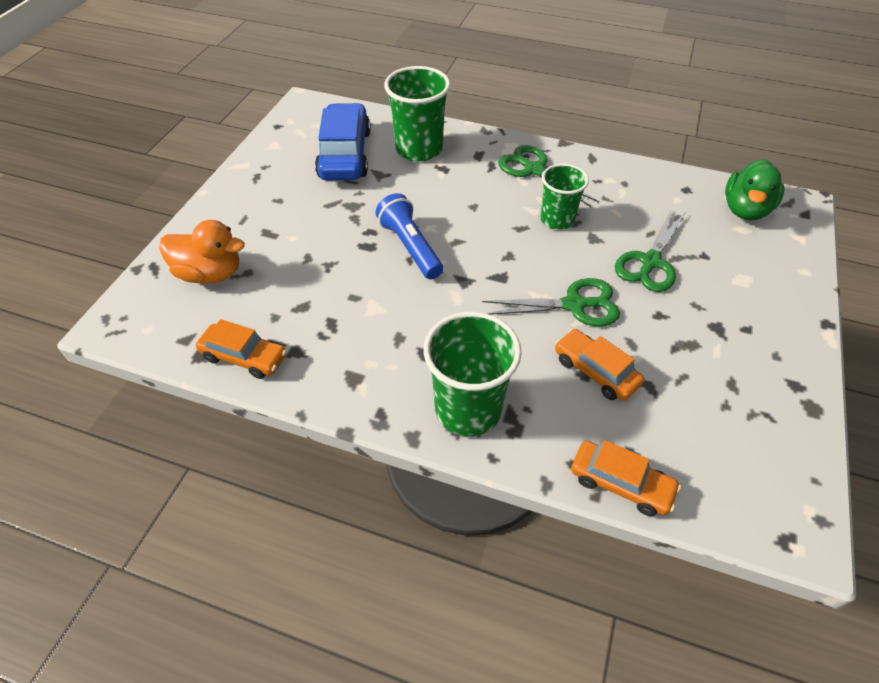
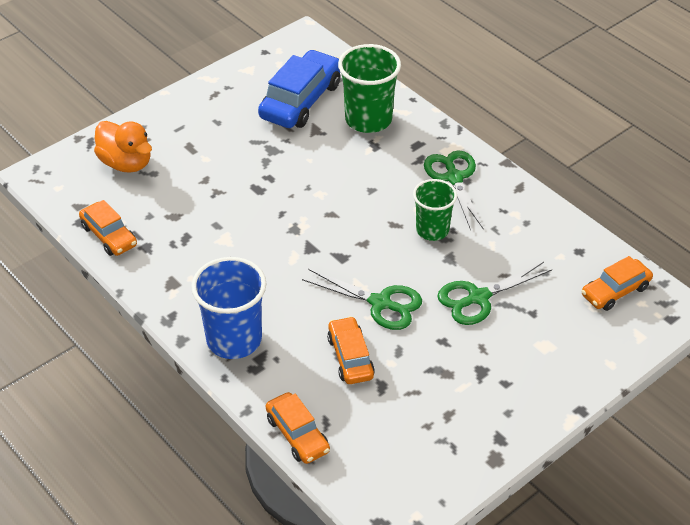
camera: 30 degrees right, 5 degrees down
(410, 247) = (290, 203): blue flashlight -> none
(468, 409) = (234, 339): green cup -> blue cup
(745, 210) = (615, 291): green duck -> orange car

